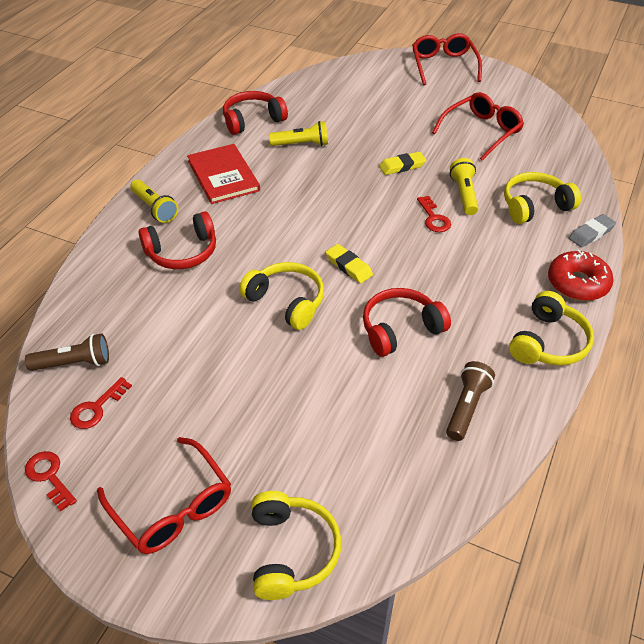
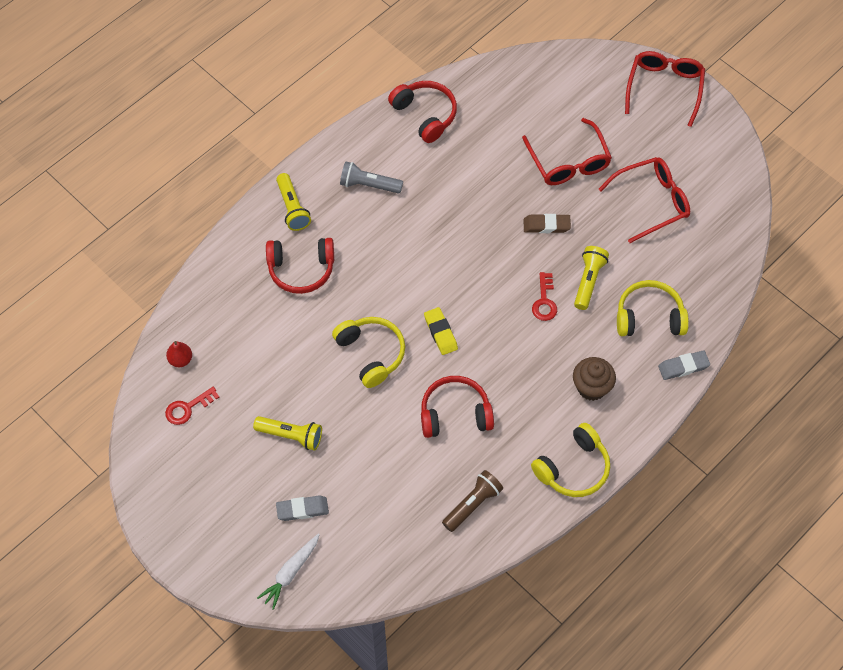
camera: 20 degrees right, 15 degrees up
(49, 476) = (139, 456): red key -> none
(74, 363) = (180, 360): brown flashlight -> red pear
(172, 507) = (219, 510): red glasses -> red glasses (568, 162)
(223, 176) = (369, 185): red book -> grey flashlight
(253, 120) = (425, 115): red headphones -> red headphones turned 60 degrees clockwise
(276, 473) = (302, 509): none -> grey eraser
(291, 551) = (290, 573): yellow headphones -> white carrot
(302, 144) = (460, 165): yellow flashlight -> yellow flashlight (291, 435)
(402, 166) = (546, 225): yellow eraser -> brown eraser
(520, 271) = (591, 387): none -> brown cupcake
(577, 283) = (636, 417): red donut -> none

